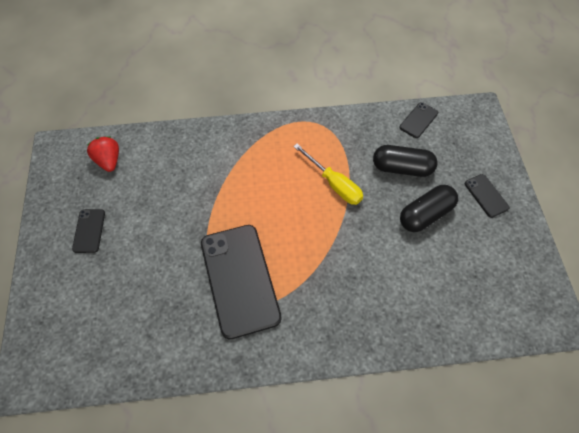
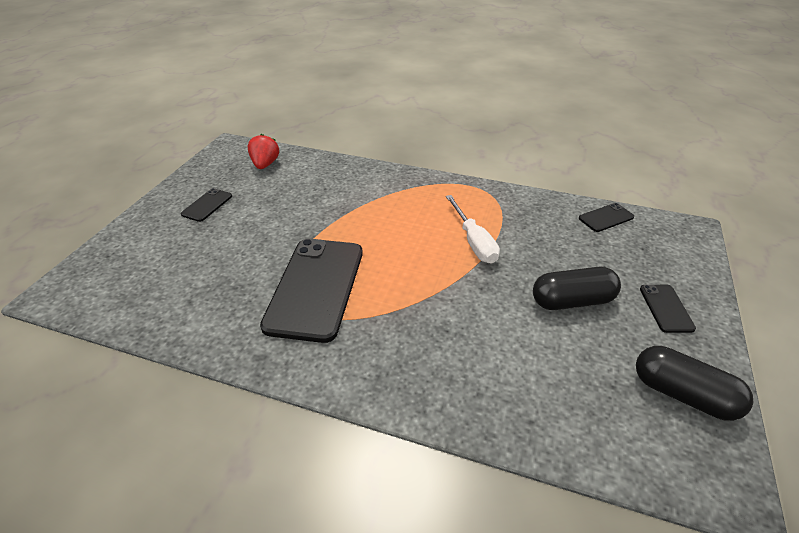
camera: 25 degrees right, 20 degrees down
(334, 184) = (473, 242): yellow screwdriver -> white screwdriver
(402, 168) = (563, 251): black capsule -> black capsule (683, 394)

